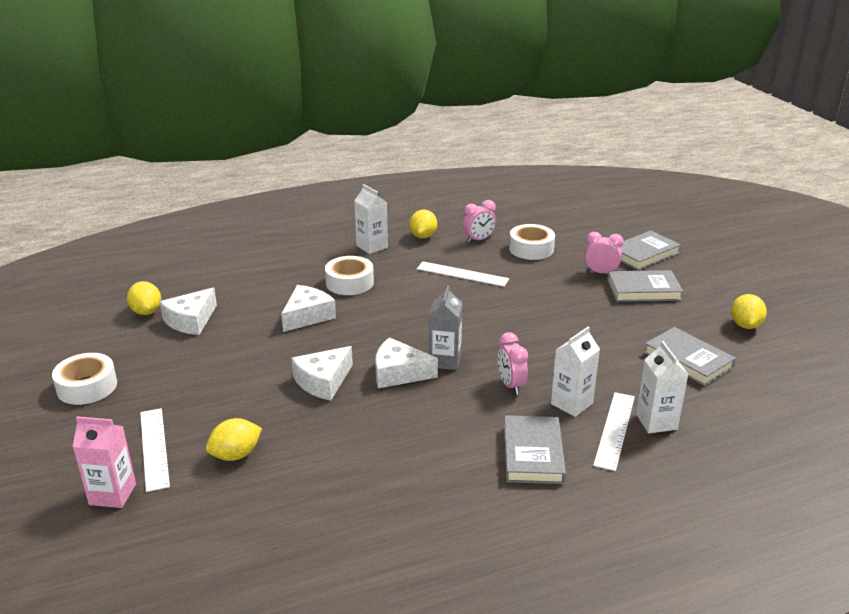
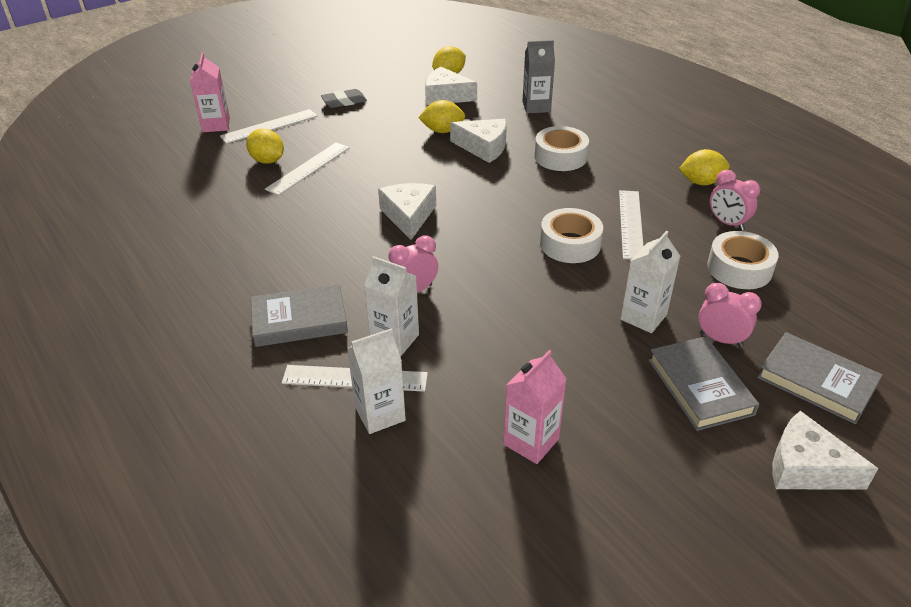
camera: 75 degrees right, 10 degrees up
(87, 387) = (336, 81): white tape -> white tape (570, 244)
(144, 386) = (344, 102): none -> grey eraser
(273, 426) = (308, 168): none -> white ruler
(323, 381) = (379, 178): white cheese -> white cheese (806, 467)
(372, 246) = (648, 154): white carton -> white carton (643, 317)
(445, 361) = (442, 240): grey carton -> grey carton (536, 107)
(601, 273) = (720, 339): pink clock -> pink clock turned 60 degrees counterclockwise
(688, 360) = (531, 441): grey book -> pink carton
(745, 325) = (666, 512): yellow lemon -> yellow lemon (442, 131)

